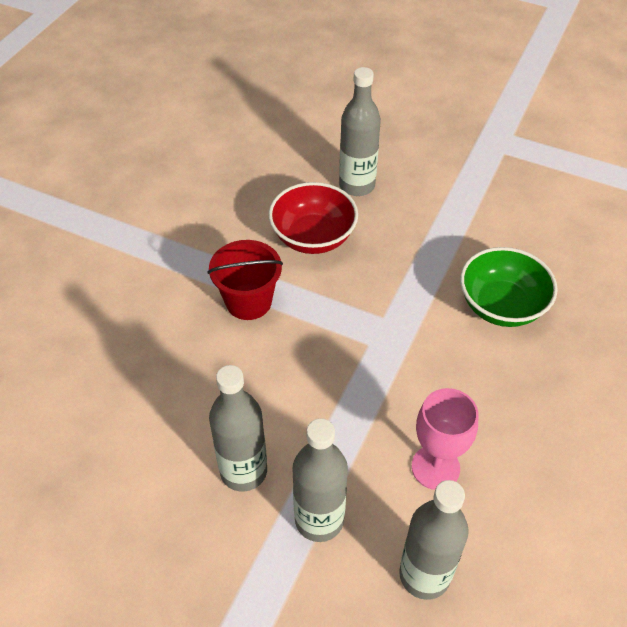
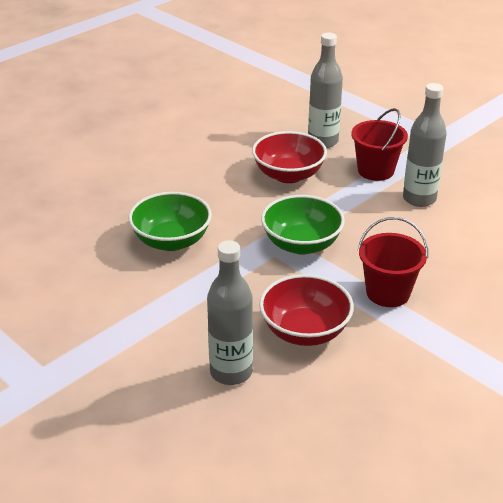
camera: 160 degrees left, 15 degrees down
(319, 520) = (375, 170): grey bottle -> red bucket
(362, 342) = (301, 244): none -> green bowl
(435, 467) = (288, 175): pink goblet -> red bowl

